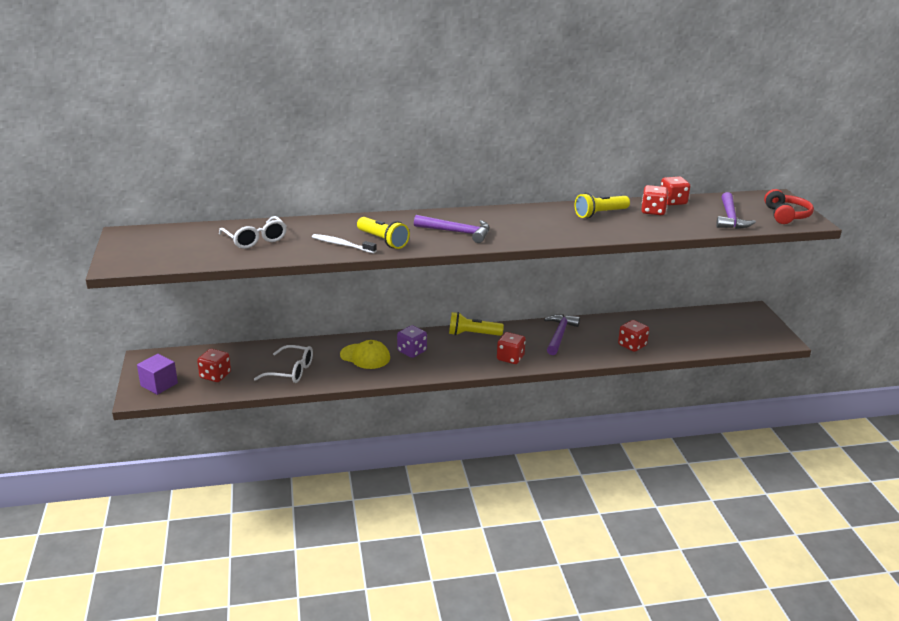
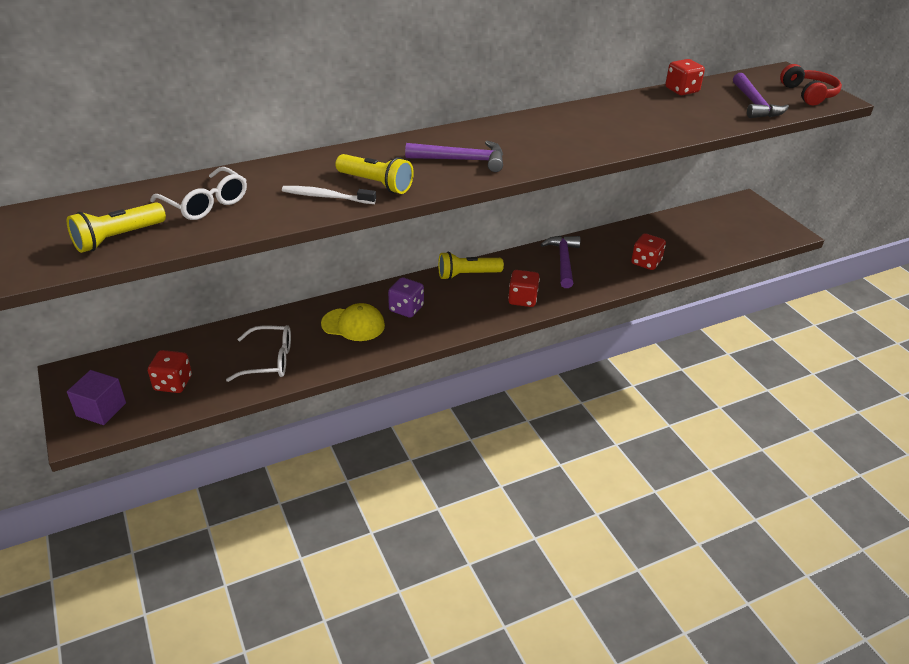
camera: 15 degrees left, 10 degrees up
(600, 214) = (613, 115): yellow flashlight -> yellow flashlight (118, 238)
(653, 211) = (668, 105): red dice -> none

